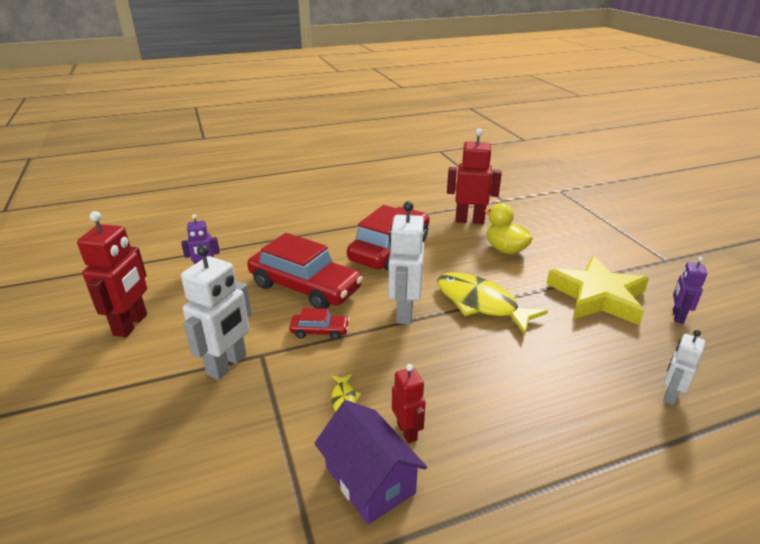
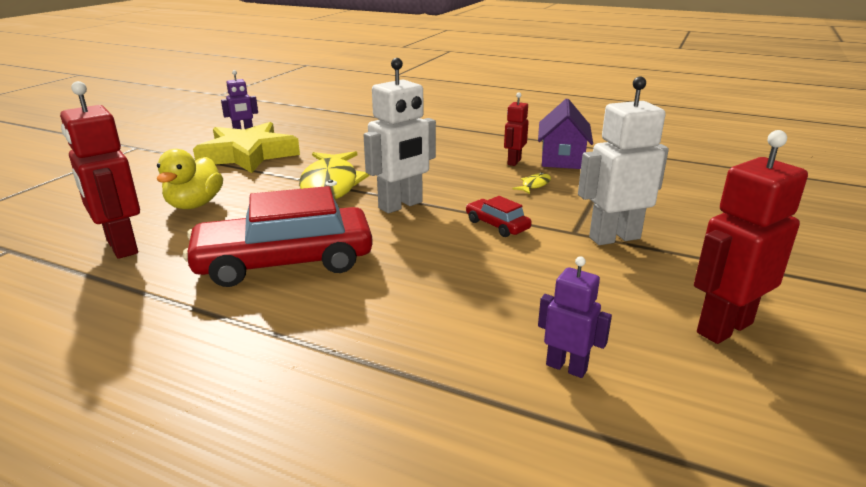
camera: 135 degrees left, 5 degrees down
(305, 287) = (454, 269): red car -> none
(670, 395) = (348, 123): white robot -> none

